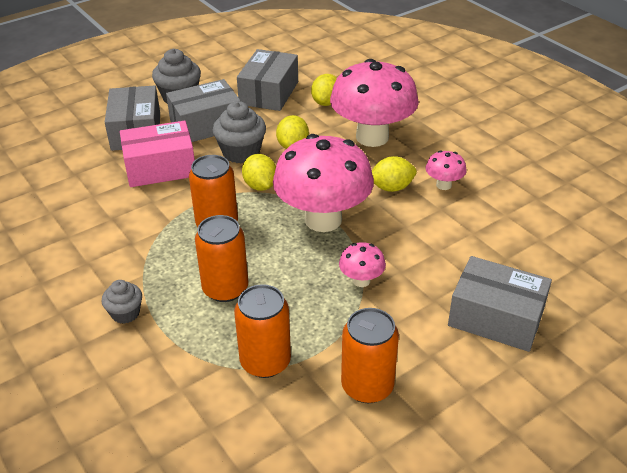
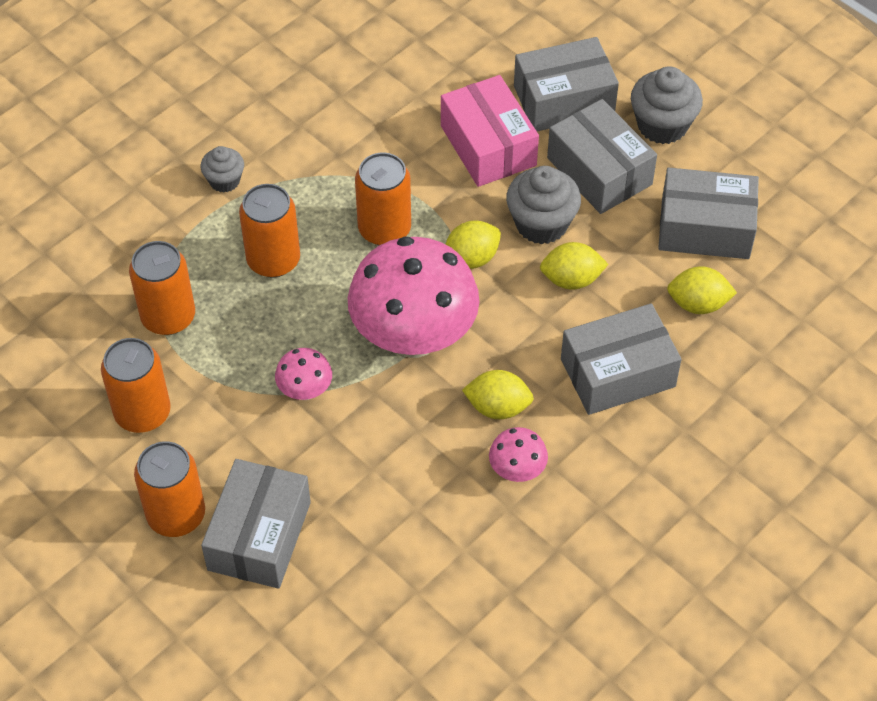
camera: 80 degrees right, 15 degrees up
(372, 137) = (618, 373): pink mushroom -> grey box
(391, 188) = (498, 407): yellow lemon -> yellow lemon turned 60 degrees counterclockwise
(475, 369) = (176, 515): none -> orange can

